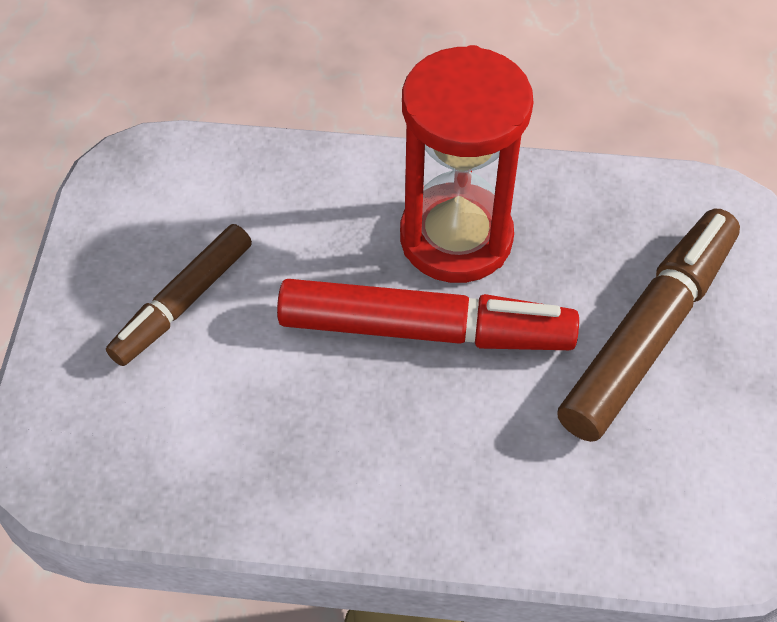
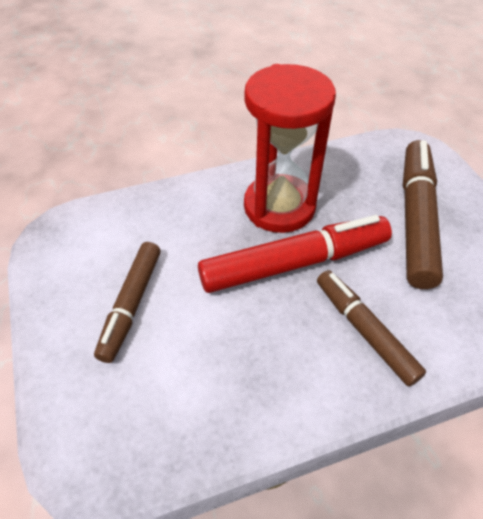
camera: 25 degrees left, 5 degrees down
(460, 459) = (364, 331): none -> brown marker

